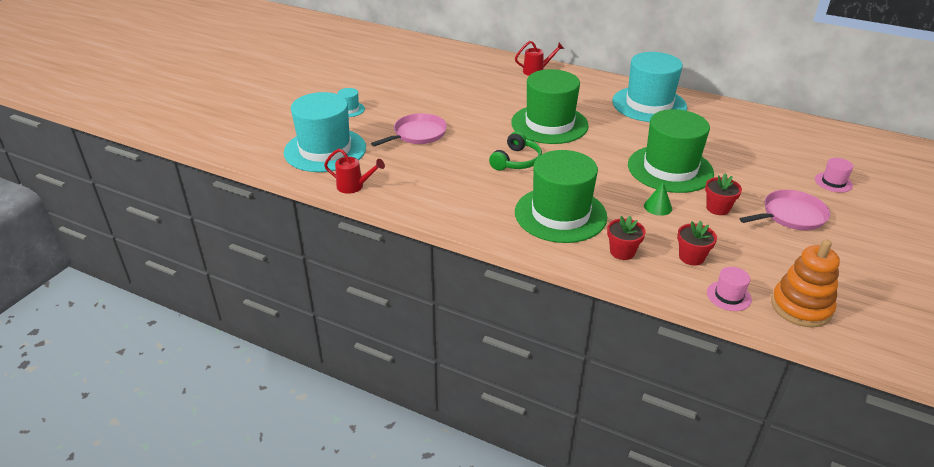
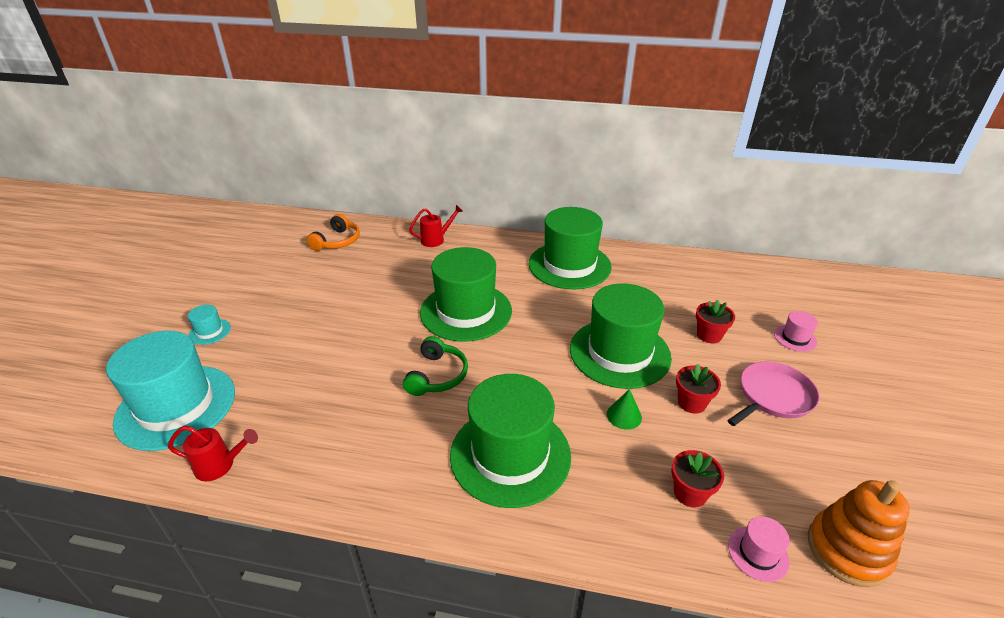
camera: 15 degrees left, 0 degrees up
(417, 134) = (304, 355): pink pan -> none
(453, 62) = (337, 241): none -> orange headphones
(622, 252) = (604, 505): red flower pot -> red flower pot (709, 335)
(649, 104) = (569, 265): turquoise hat -> green hat

